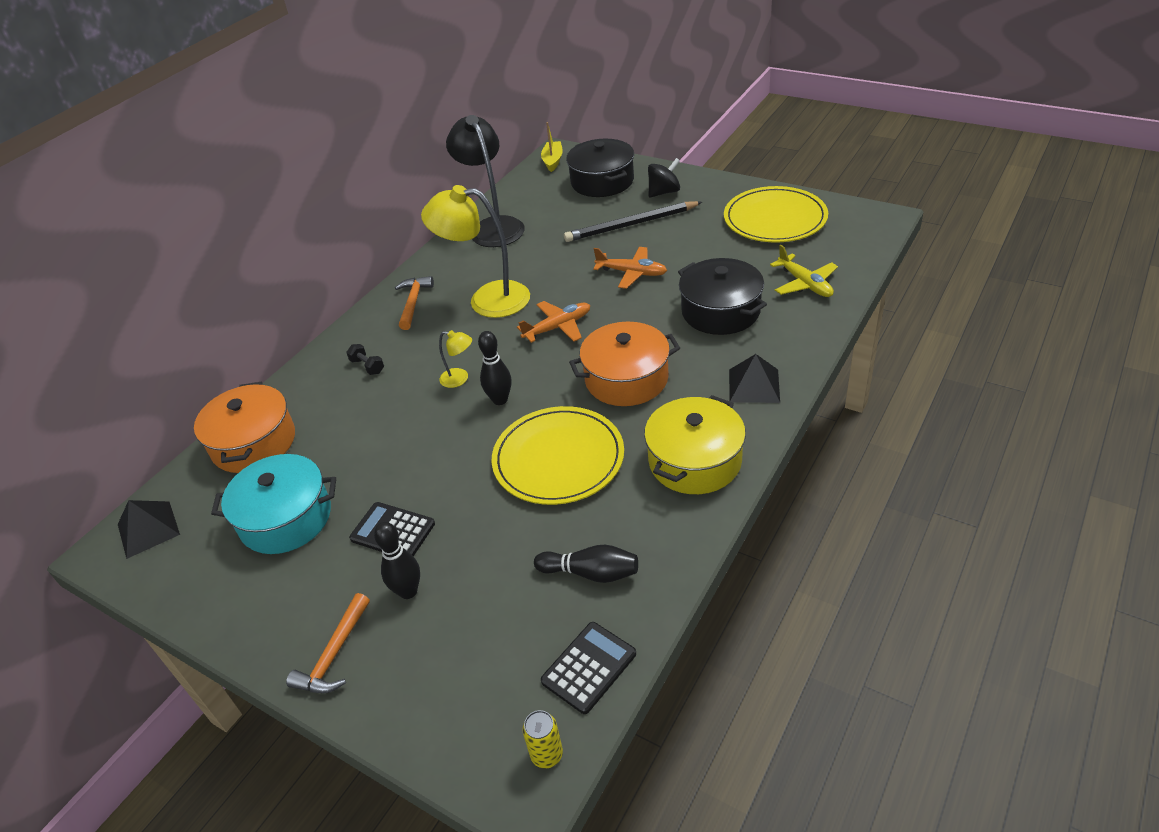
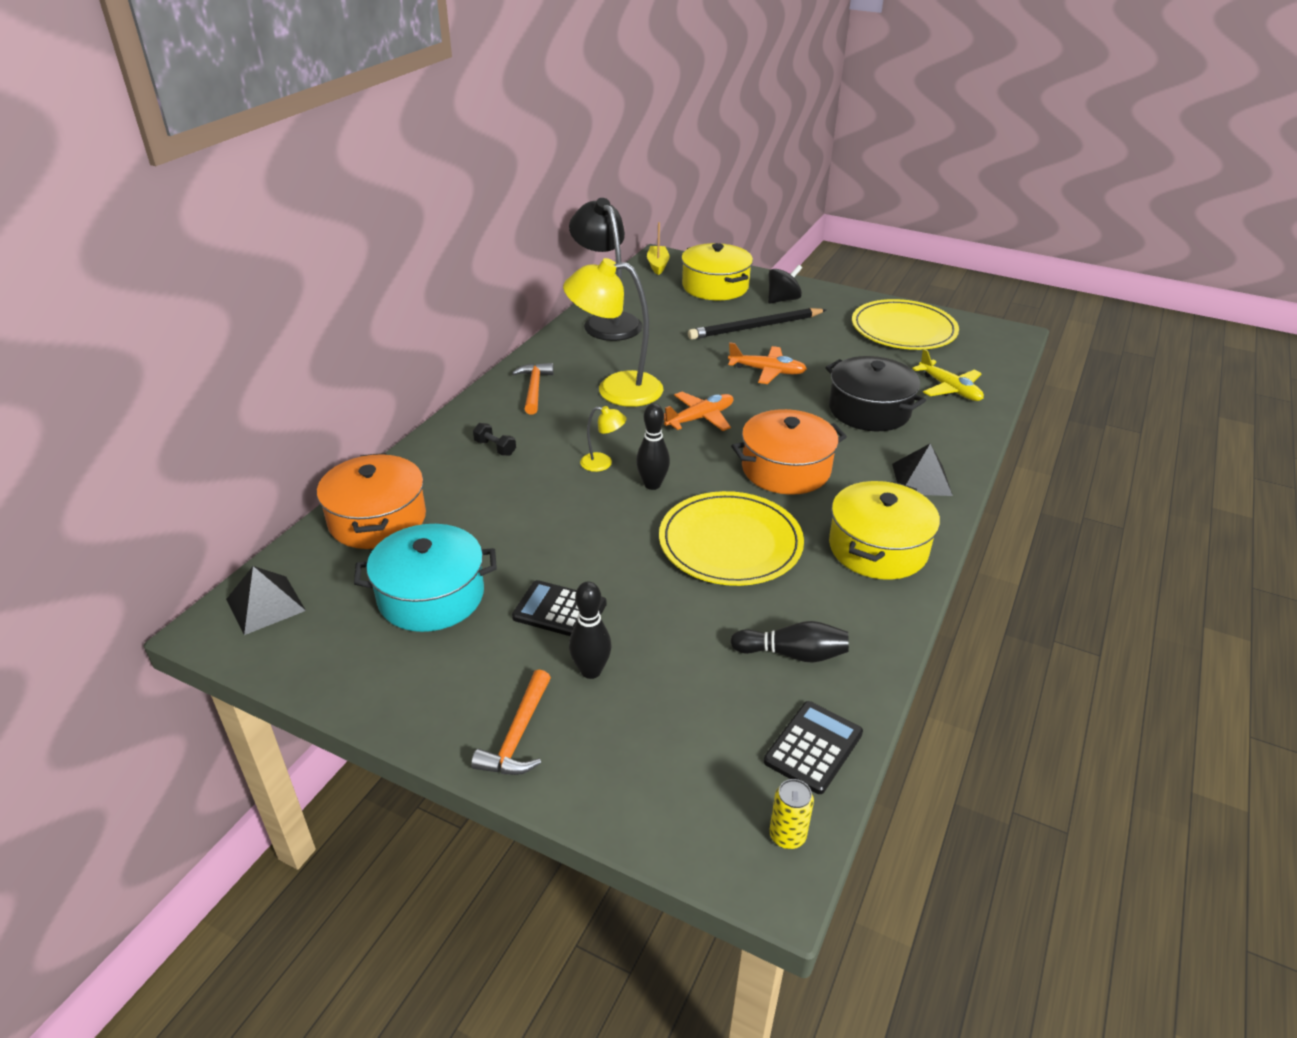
camera: 10 degrees left, 5 degrees down
(602, 181) = (715, 286): black pot -> yellow pot

